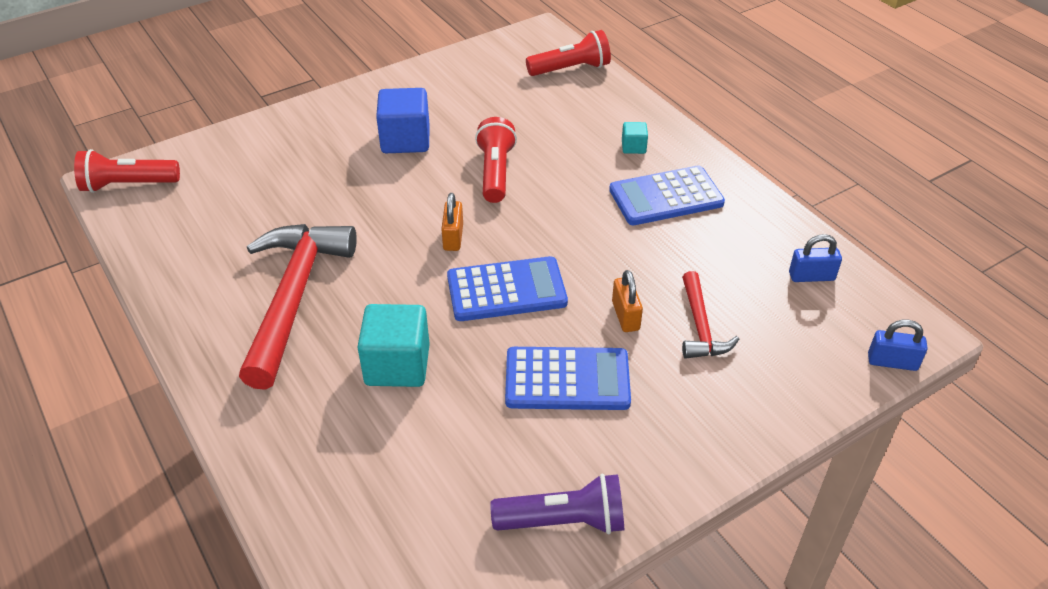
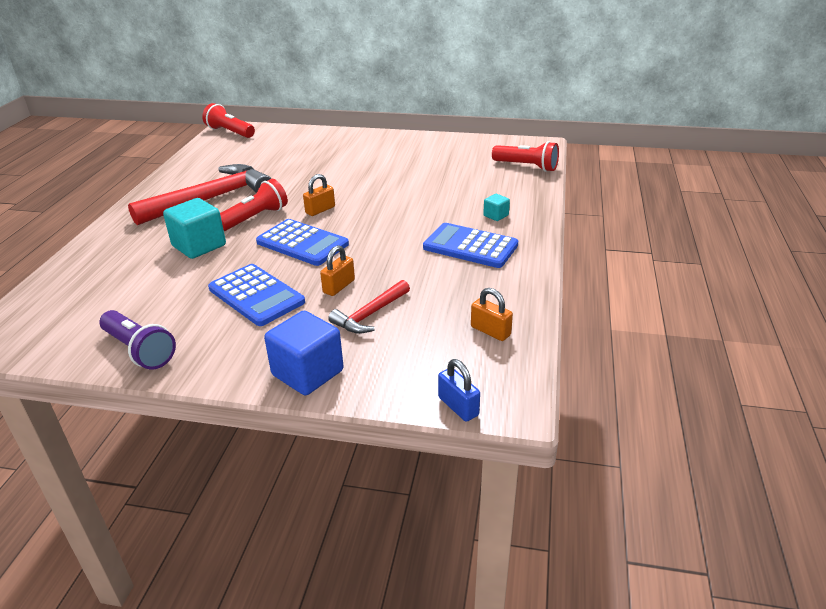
camera: 45 degrees right, 10 degrees down
(405, 140) = (374, 162): blue cube -> blue cube (307, 373)
(495, 172) = (393, 193): red flashlight -> red flashlight (255, 218)
(811, 276) = (490, 331): blue padlock -> orange padlock

